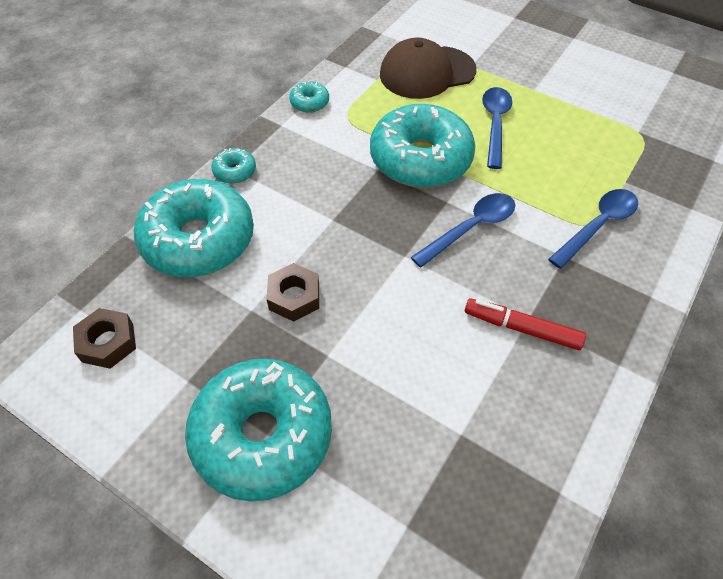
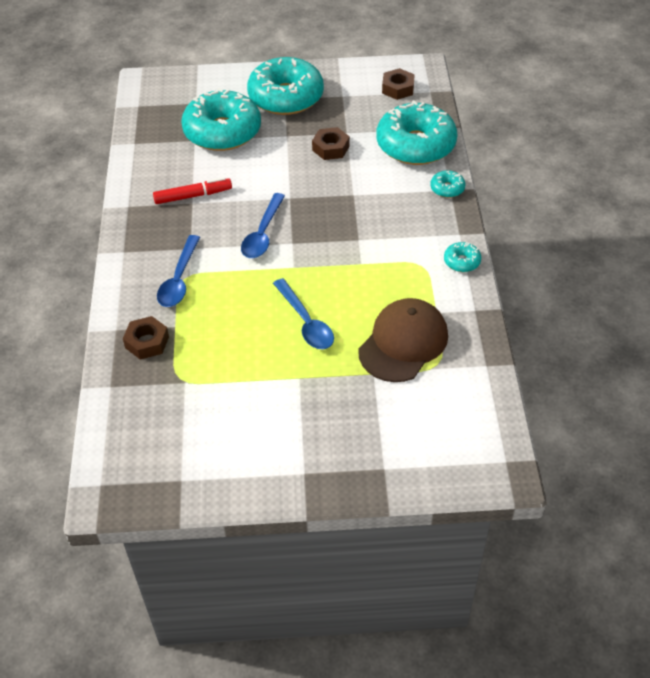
camera: 145 degrees right, 5 degrees down
(420, 159) = (336, 262): turquoise donut -> turquoise donut (222, 132)
(662, 180) = (147, 342): none -> brown nut

